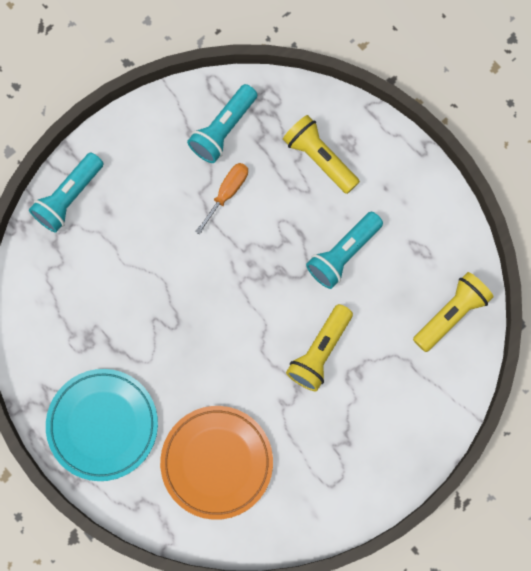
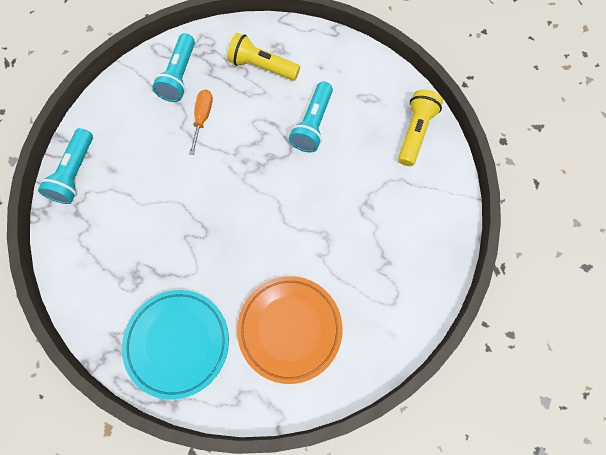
camera: 25 degrees left, 5 degrees down
(320, 352) = (331, 203): yellow flashlight -> none

